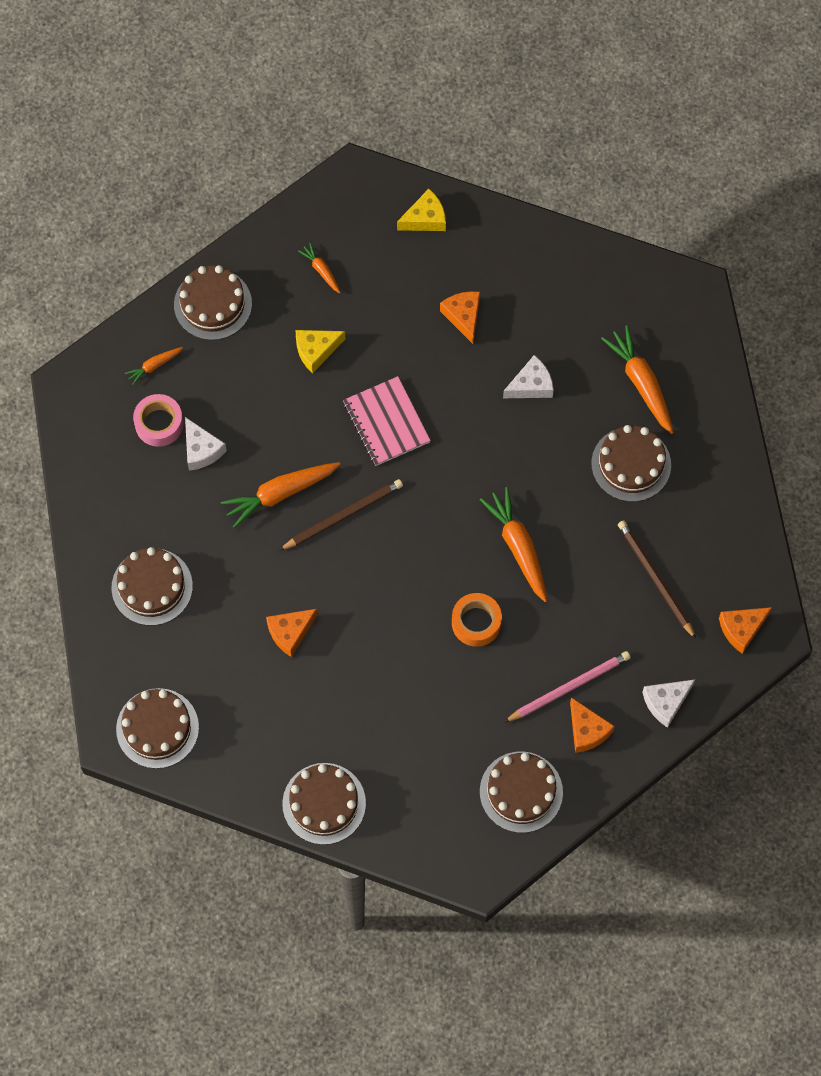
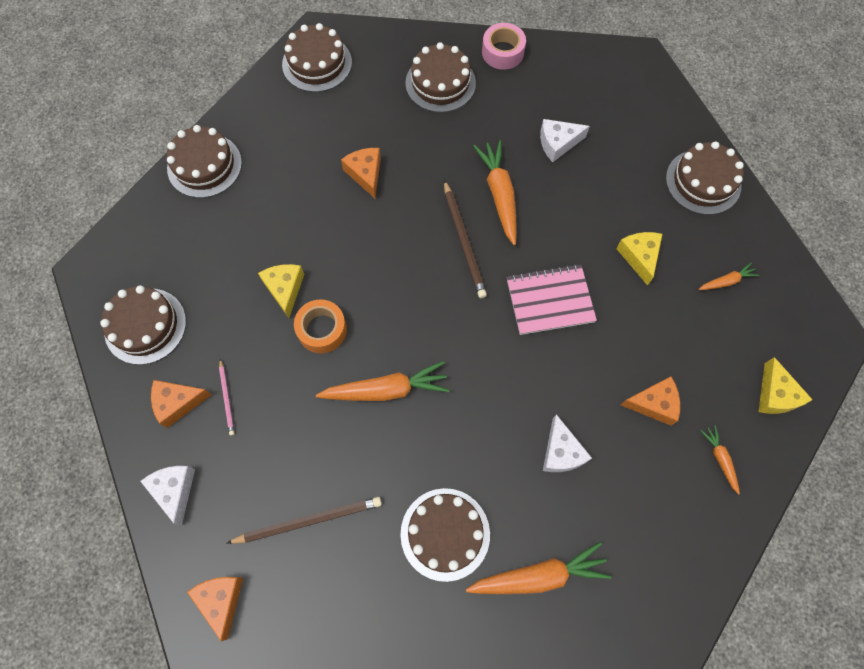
camera: 105 degrees right, 0 degrees up
(154, 366) = (647, 124): orange carrot -> orange carrot (720, 459)
(159, 424) = (590, 117): pink tape -> pink tape (502, 52)
(444, 671) = (285, 289): none -> yellow cheese
(569, 687) = (227, 398): pink pencil -> pink pencil, size x0.55

